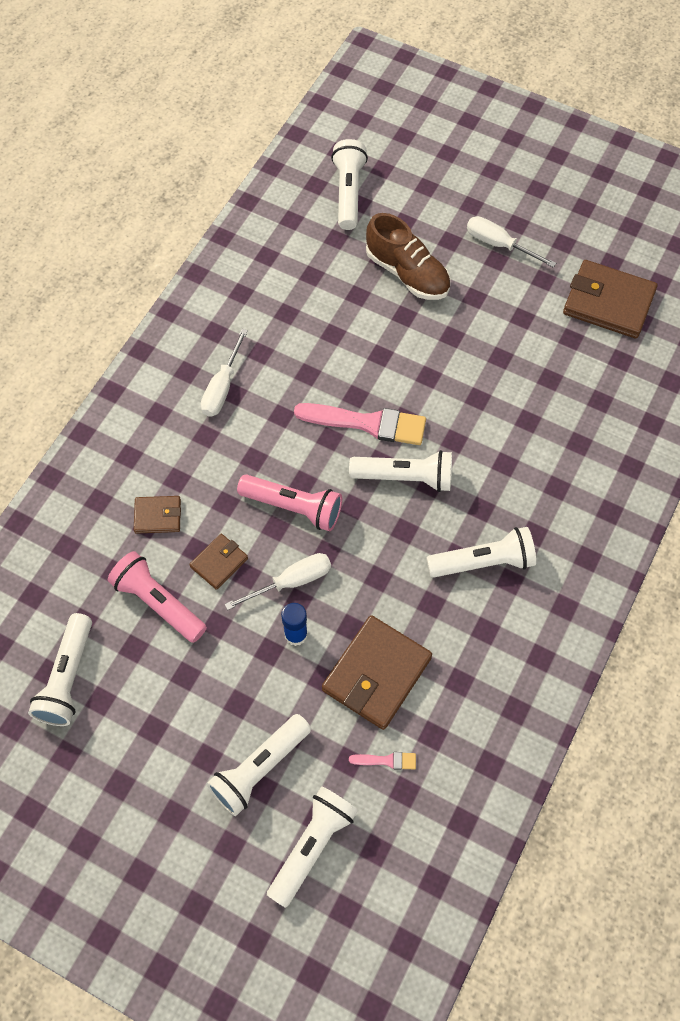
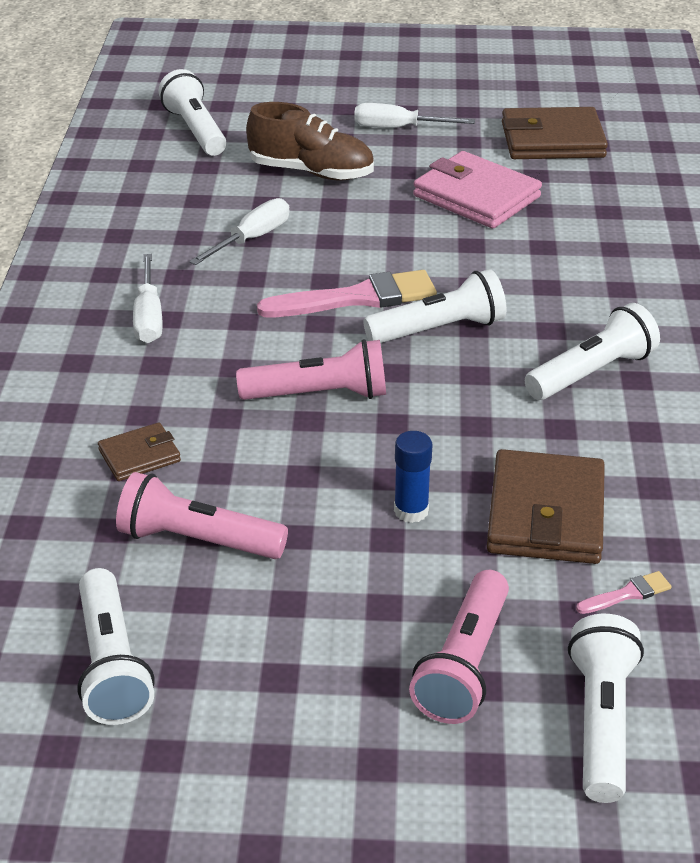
camera: 25 degrees left, 25 degrees down
(219, 562) = (256, 474): brown wallet -> none
(259, 769) = (464, 664): white flashlight -> pink flashlight
(291, 581) = (367, 462): white screwdriver -> white screwdriver (252, 239)
(512, 347) = (476, 196): none -> pink wallet

